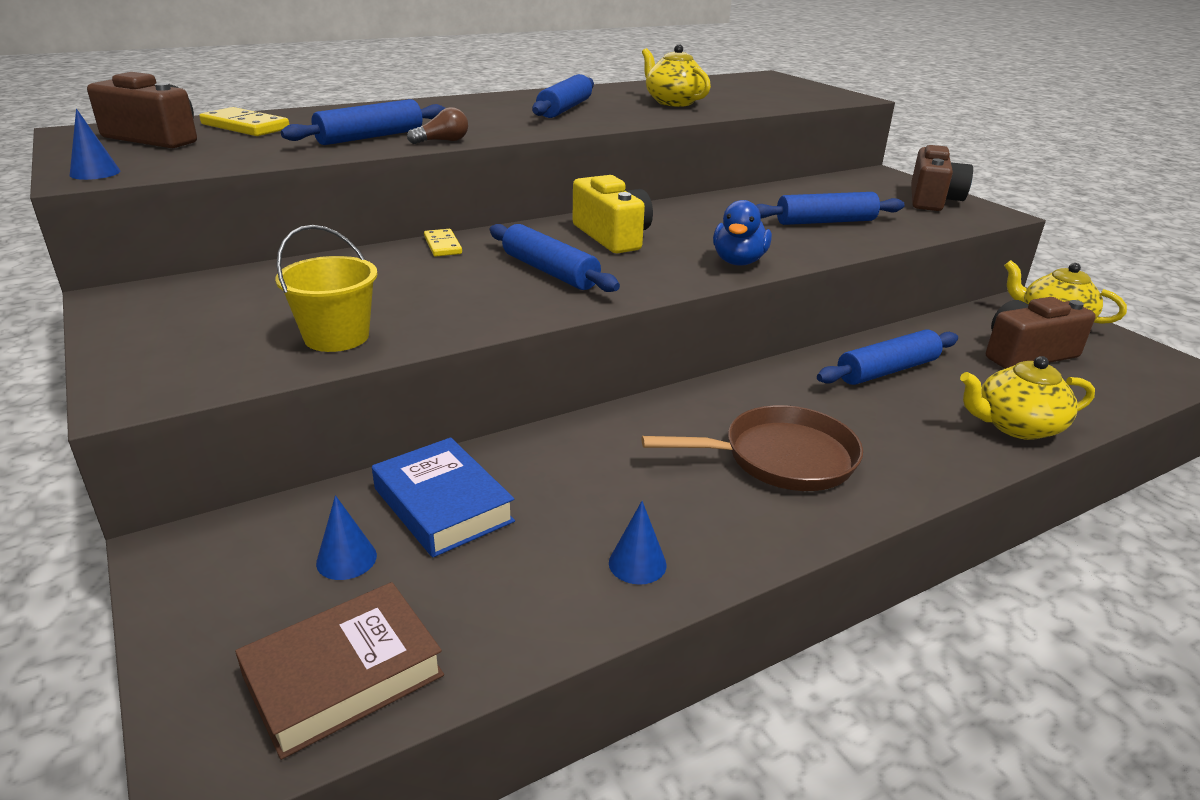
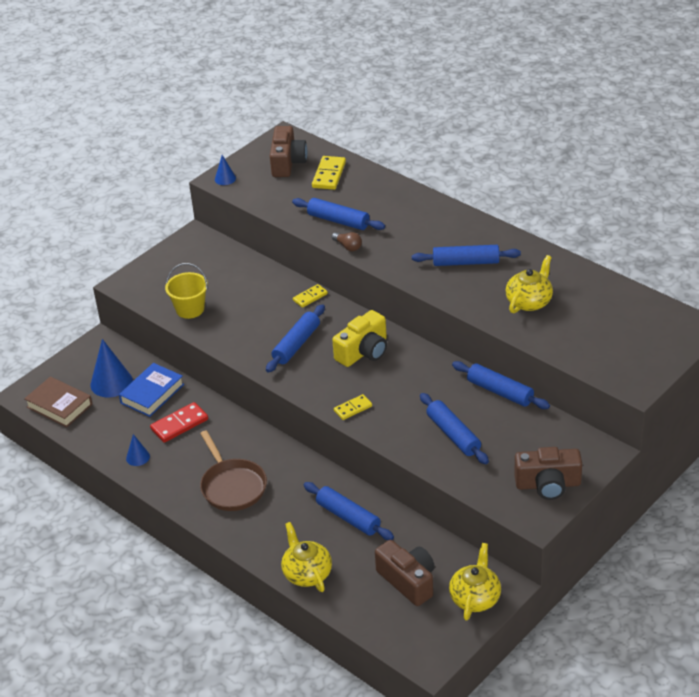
camera: 75 degrees right, 10 degrees up
(346, 559) = (111, 382): blue cone -> blue cone, size x1.87
(568, 486) = (179, 424): none -> red domino
(738, 262) = (353, 408): blue duck -> yellow domino
(754, 191) = (500, 392): none -> blue rolling pin

